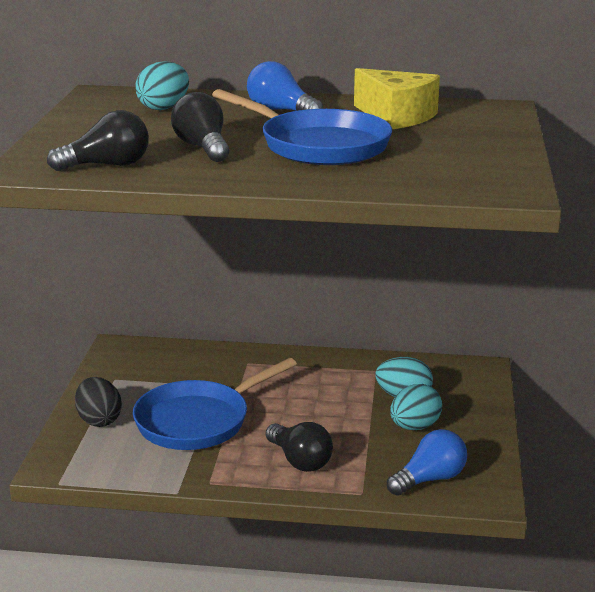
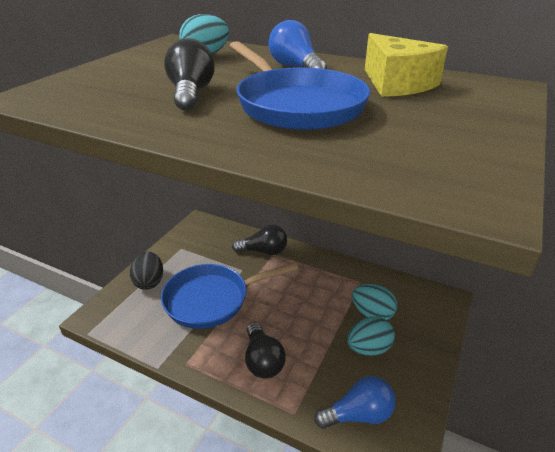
camera: 20 degrees right, 10 degrees up
(107, 165) = (90, 101): black light bulb -> black light bulb (263, 251)

